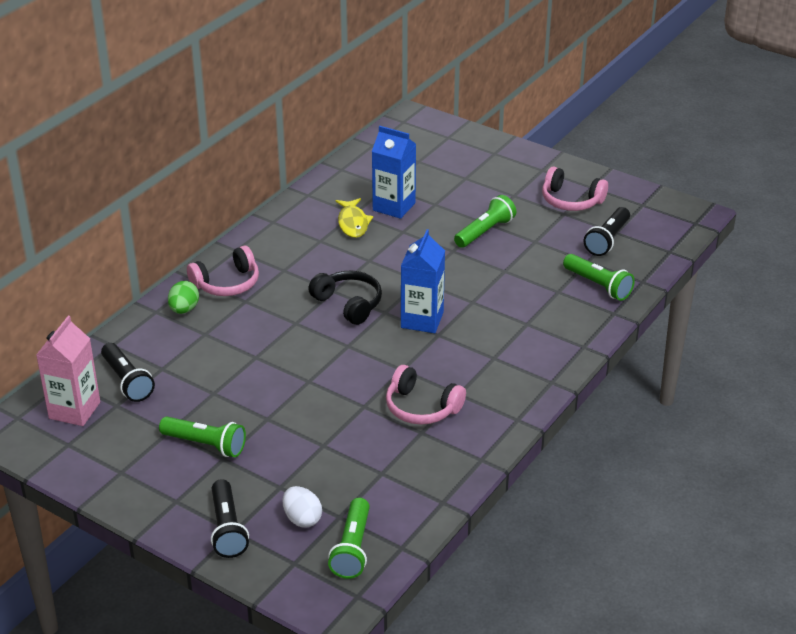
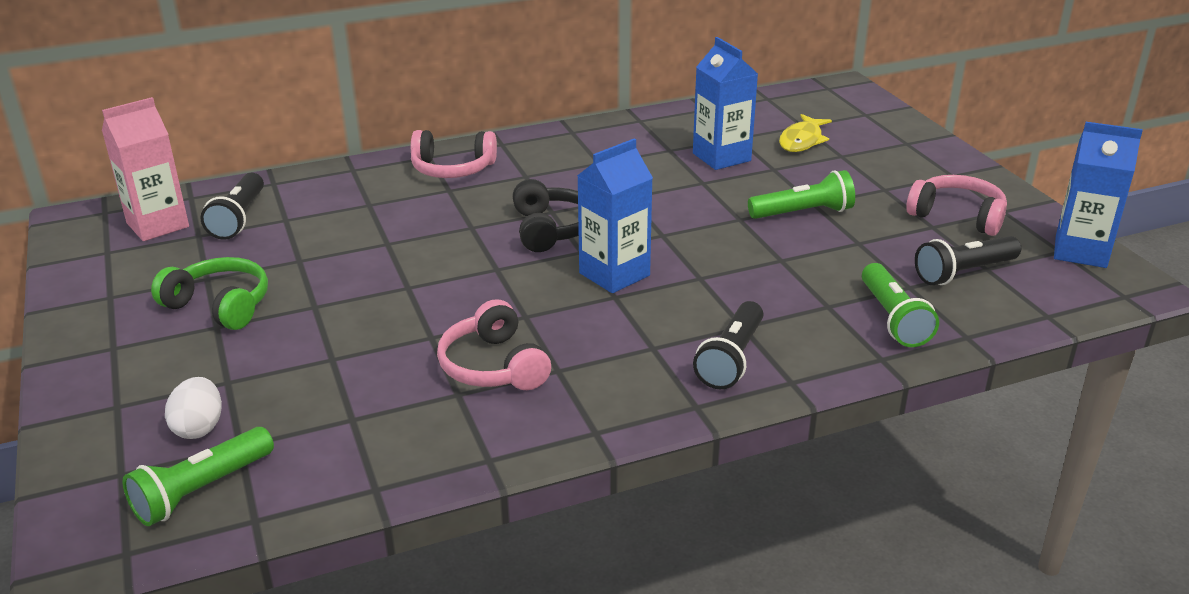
camera: 35 degrees right, 5 degrees down
(184, 309) = (380, 177): green egg -> none
(205, 445) = (220, 305): green flashlight -> green headphones
(227, 529) = (114, 400): black flashlight -> black flashlight (731, 359)
(353, 223) = (655, 158): yellow fish -> yellow fish (802, 140)
(571, 200) = (957, 216): pink headphones -> pink headphones turned 150 degrees clockwise
(653, 201) = (1080, 252): none -> blue carton

